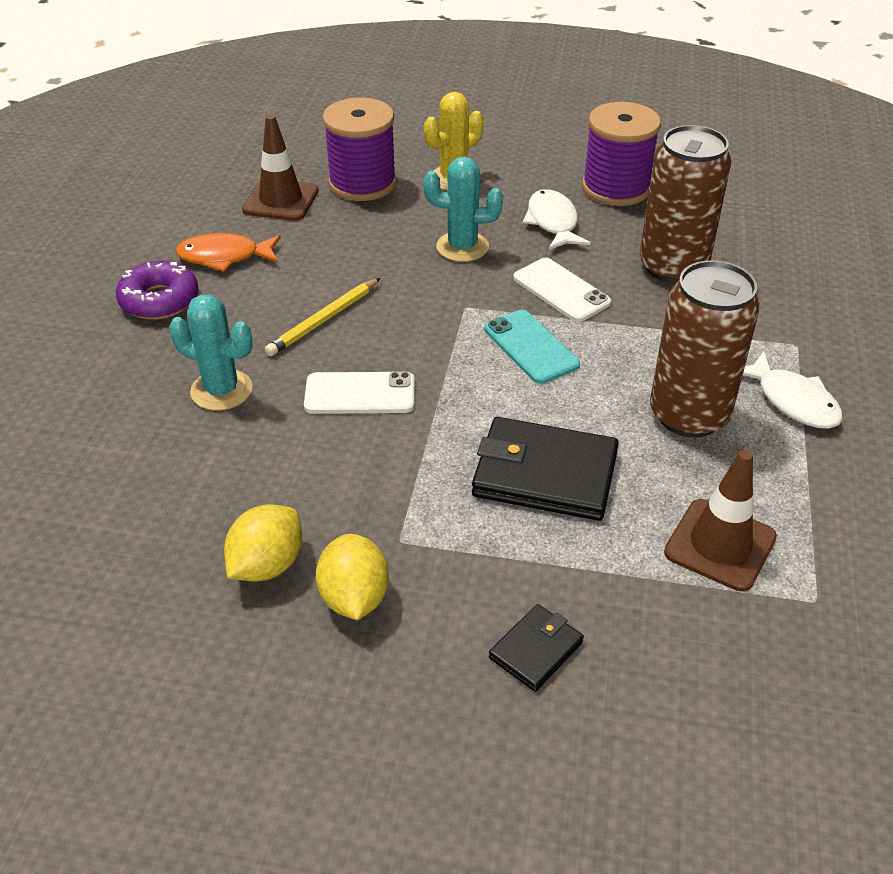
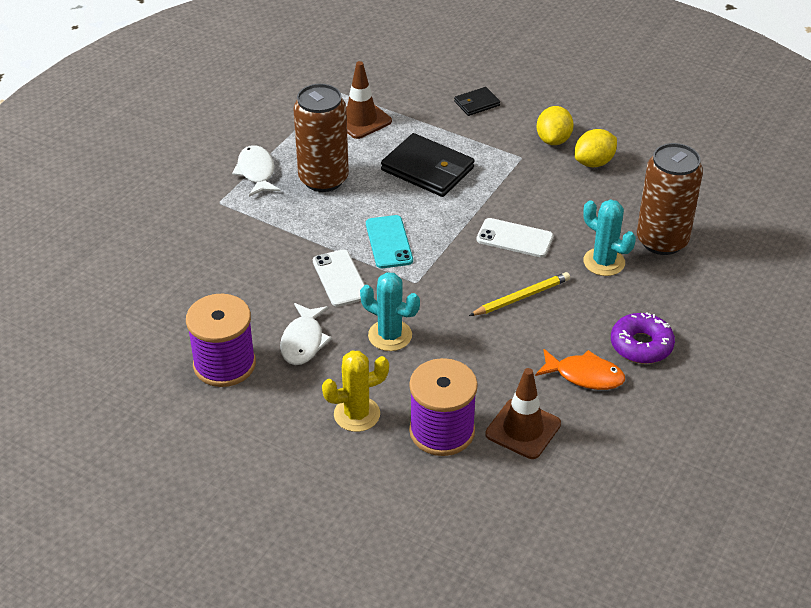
camera: 160 degrees left, 0 degrees up
(673, 267) = (245, 276): brown can -> brown can (662, 241)

